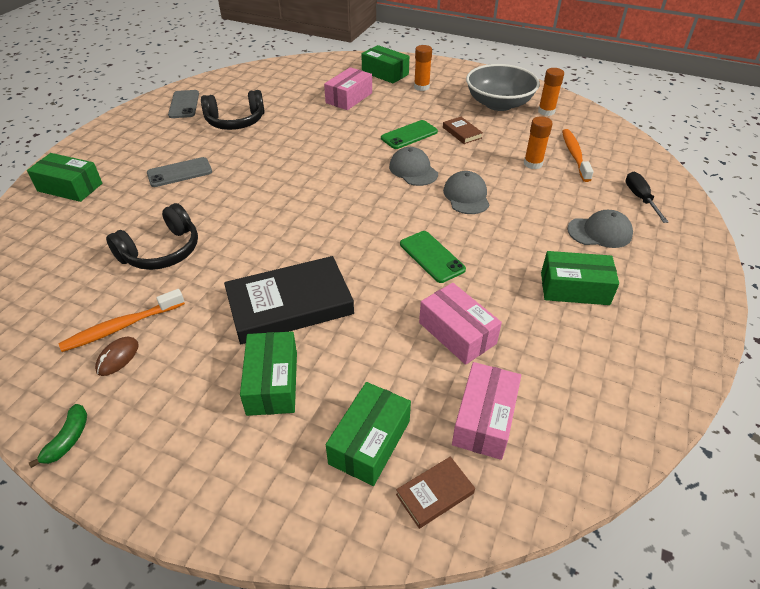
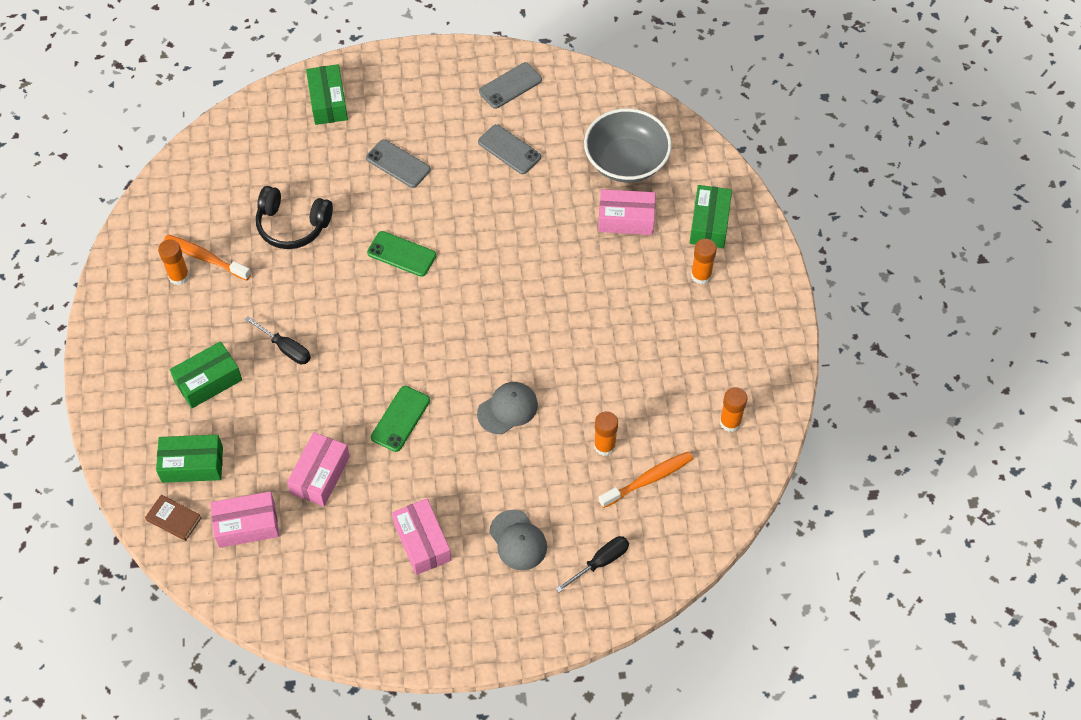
camera: 60 degrees right, 15 degrees up
(68, 439) = (107, 298): green banana -> none
(118, 357) = (179, 276): brown mouse -> orange glue stick
(235, 121) = (509, 149): black headphones -> grey phone
(290, 305) = (286, 348): black book -> black screwdriver
(409, 135) = (586, 312): green phone -> green phone (401, 254)
(413, 170) = (523, 345): grey cap -> none
(462, 133) = (624, 357): brown book -> none
(499, 104) = (715, 368): grey bowl -> grey bowl (626, 161)
(574, 288) = (422, 542): green box -> pink box

